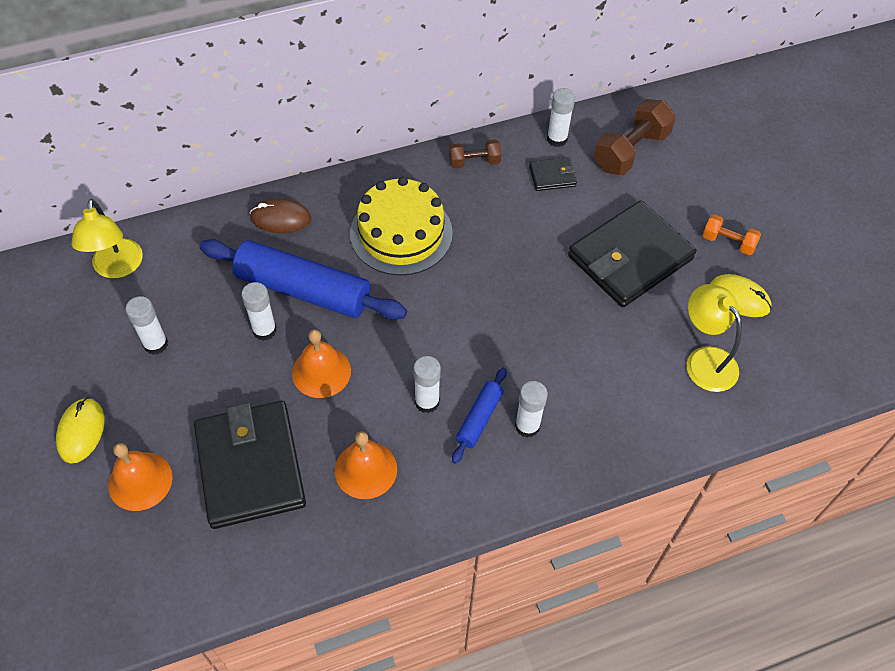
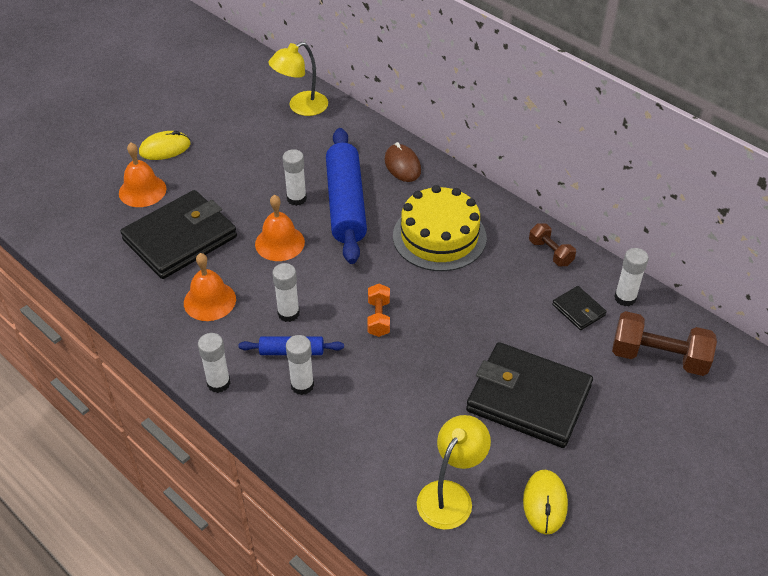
camera: 65 degrees right, 10 degrees down
(156, 344) = (251, 151): white glue stick -> white glue stick (218, 383)
(728, 242) = (607, 472): orange dumbbell -> orange dumbbell (378, 318)

